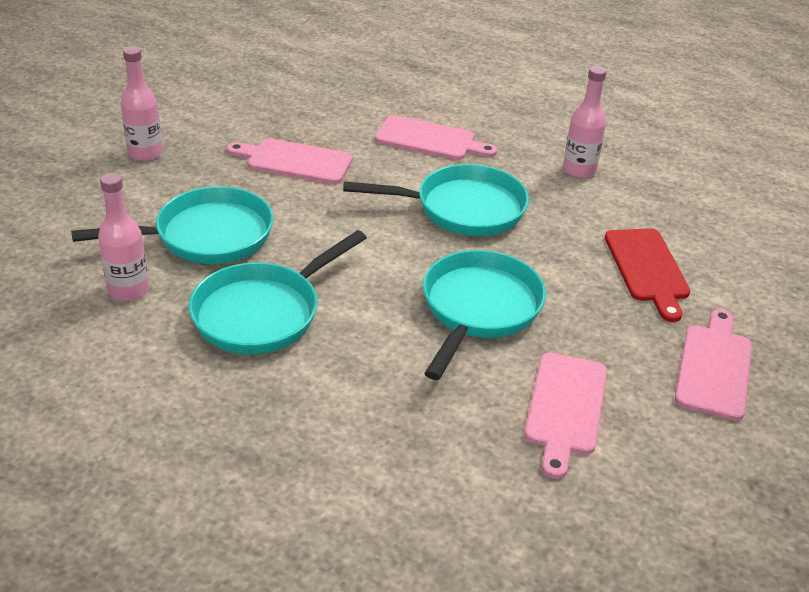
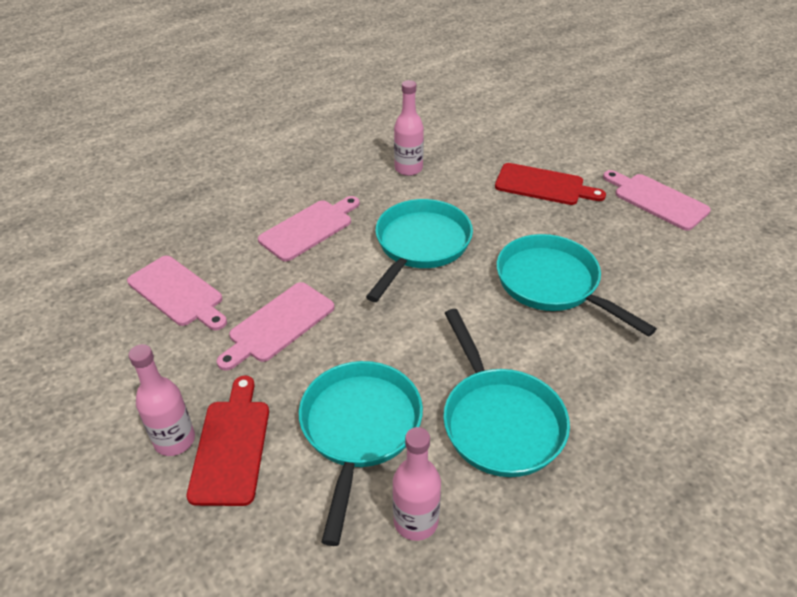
camera: 60 degrees left, 5 degrees up
(154, 179) = (231, 446): none -> red cutting board
(565, 408) = (678, 282): pink cutting board -> pink cutting board (178, 293)

